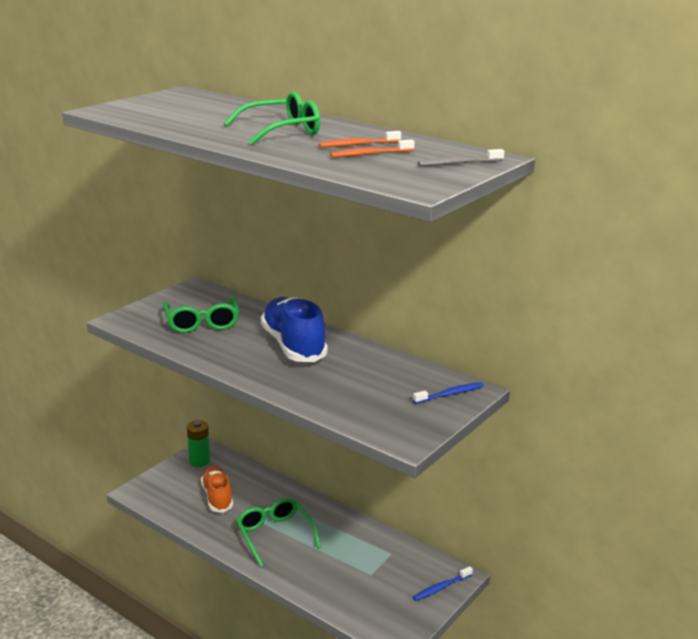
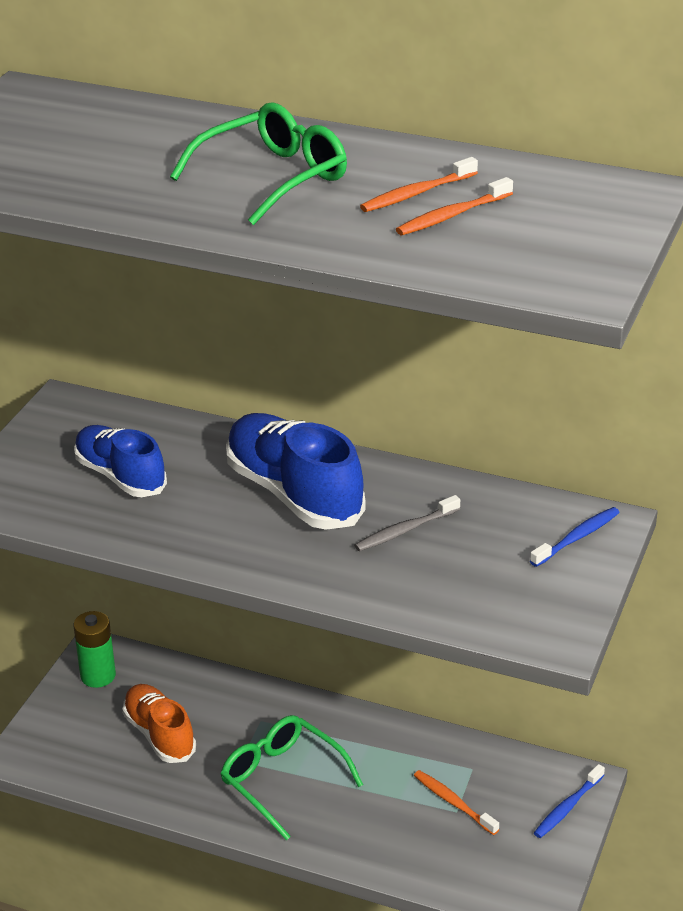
camera: 15 degrees left, 10 degrees up
(202, 322) = (120, 476): green glasses -> blue shoe
(371, 569) = (453, 802): none -> orange toothbrush
(458, 163) = (597, 215): grey toothbrush -> grey toothbrush (405, 530)

